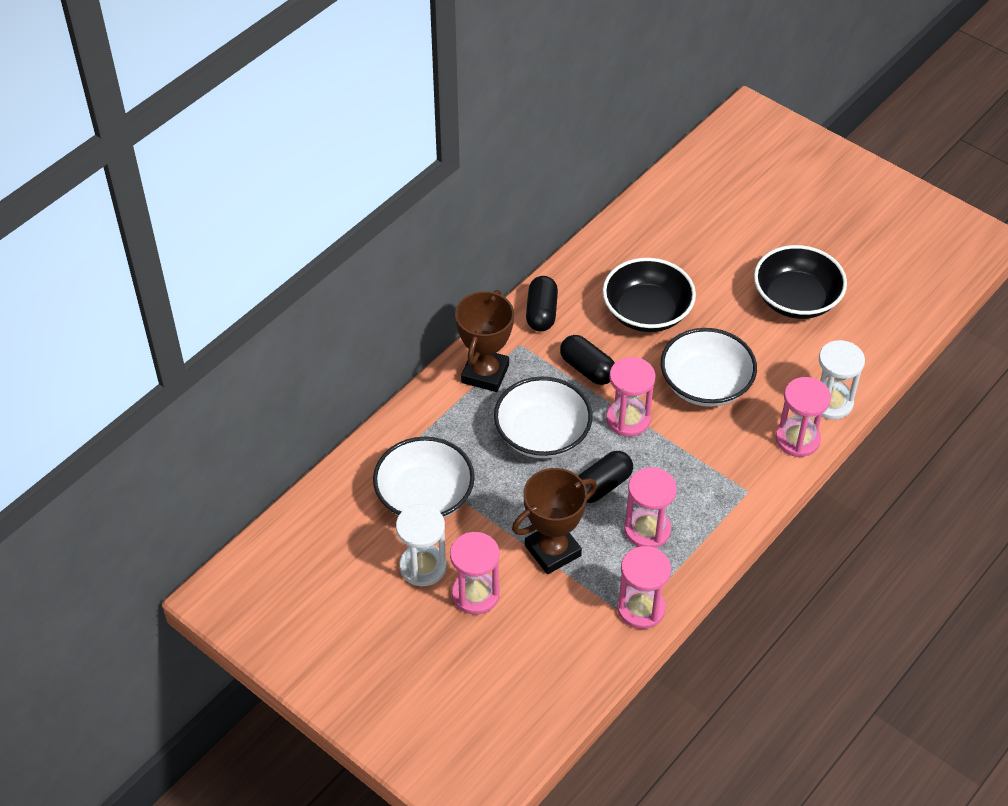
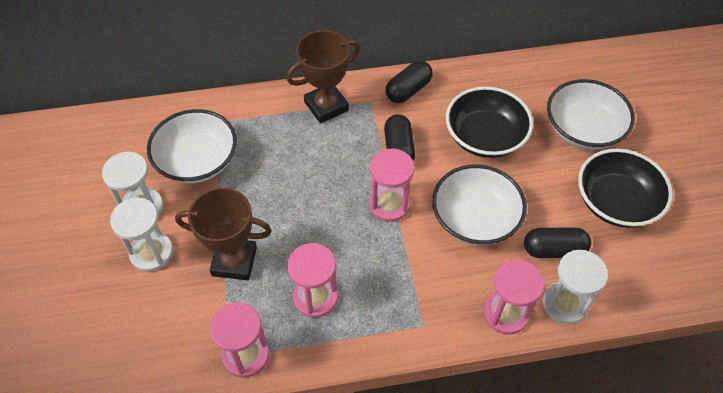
camera: 40 degrees right, 5 degrees up
(475, 594) = (151, 253): pink hourglass -> white hourglass
(542, 434) = (318, 173): white bowl -> white bowl (583, 129)
(602, 485) = (319, 240): black capsule -> black capsule (554, 250)

